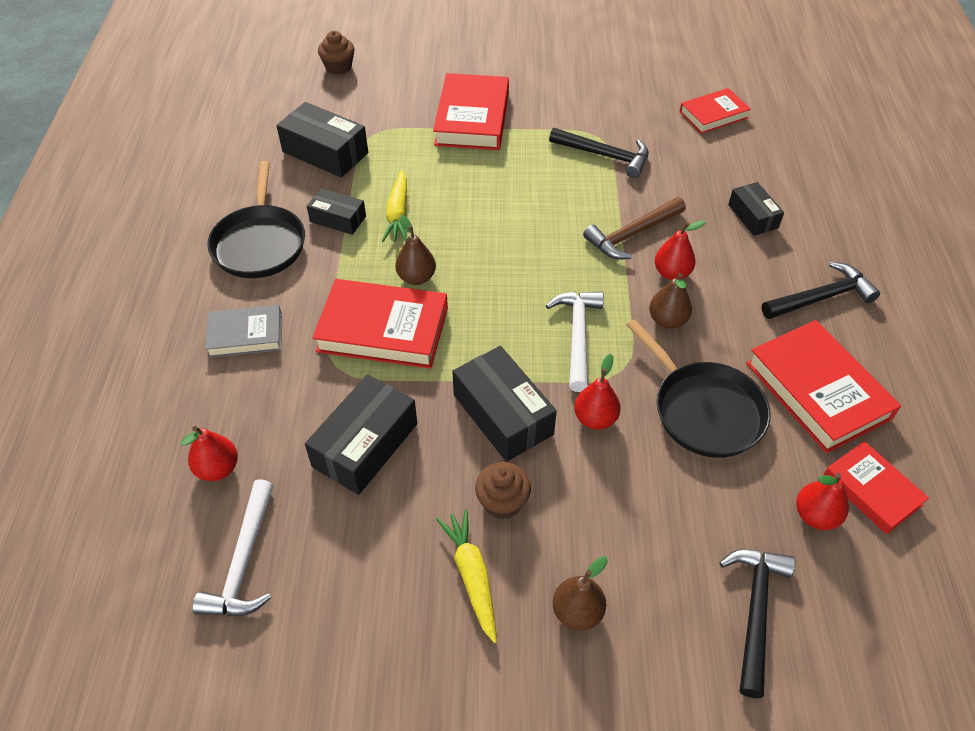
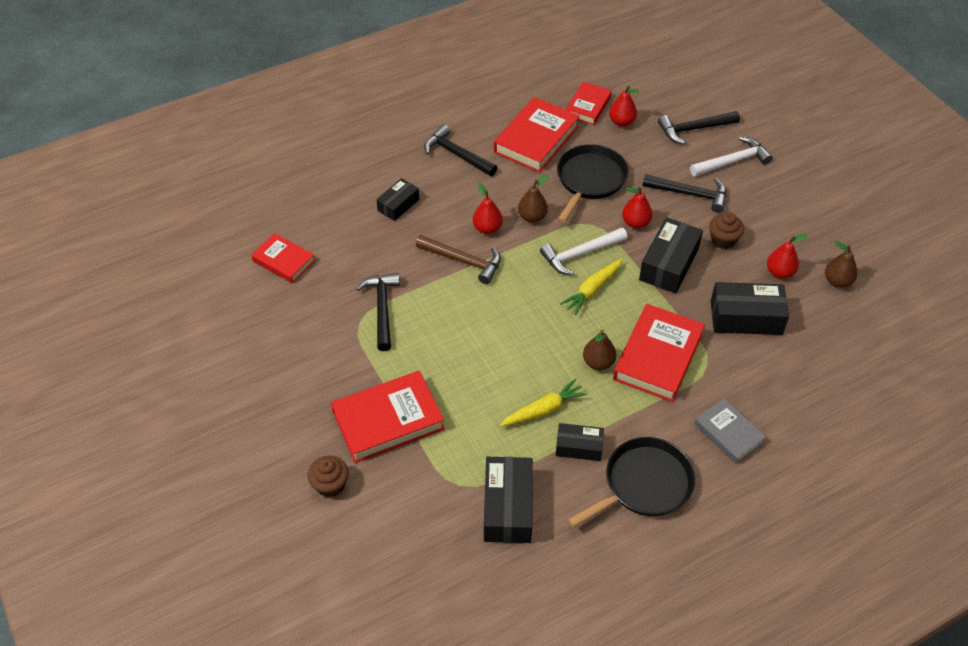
camera: 120 degrees left, 0 degrees up
(218, 469) = (826, 380): red pear -> red pear (780, 272)
(244, 562) = (859, 330): white hammer -> white hammer (732, 161)
(338, 67) = (373, 579): brown cupcake -> brown cupcake (330, 484)
(338, 219) = (579, 447): black box -> black box turned 75 degrees counterclockwise
(383, 329) = (657, 356): red book -> red book turned 45 degrees clockwise
(472, 576) = (774, 233): yellow carrot -> yellow carrot (592, 290)
(577, 612) = (753, 188): brown pear -> brown pear (837, 281)
(611, 515) = (690, 194): none -> black hammer

